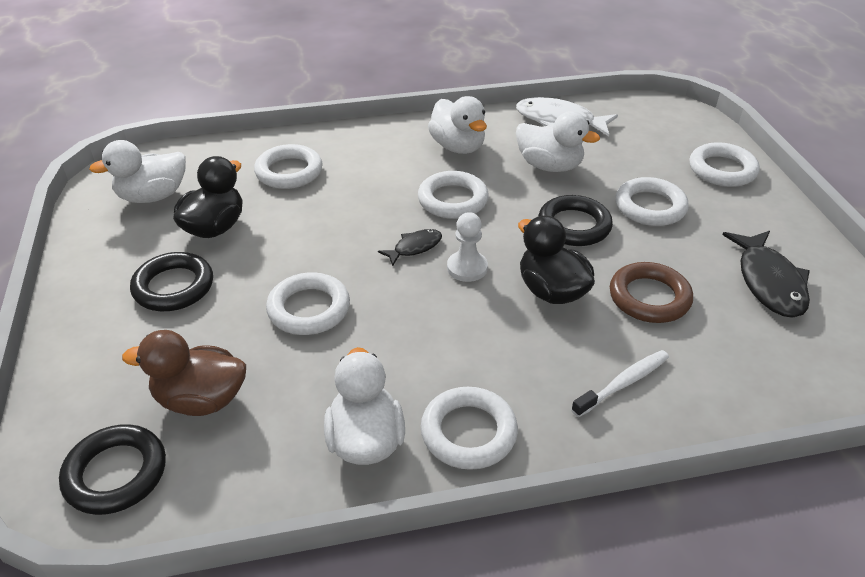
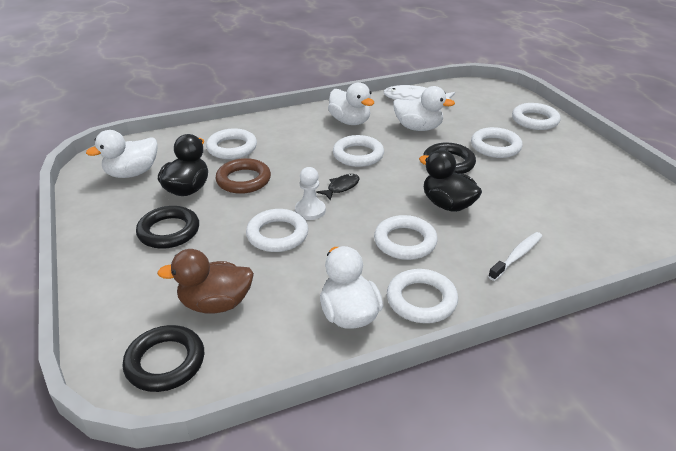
camera: 10 degrees left, 5 degrees down
(467, 268) = (383, 196): white pawn -> white pawn (310, 210)
(474, 341) = (405, 241): none -> white ring
(649, 297) = (515, 201): brown ring -> brown ring (243, 180)
(769, 282) = (590, 184): black fish -> none

